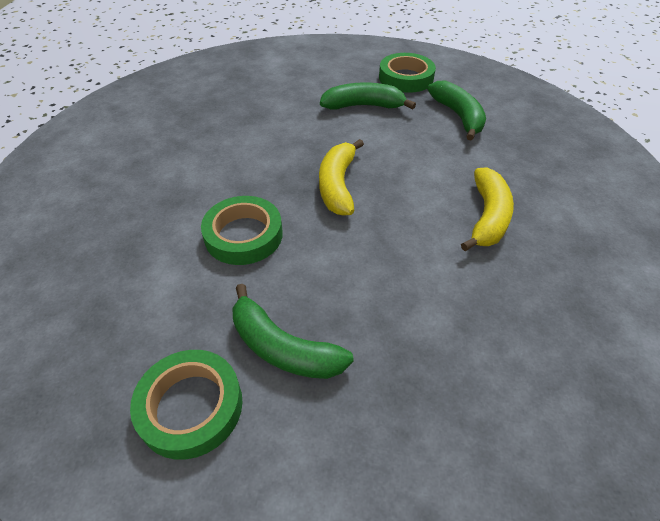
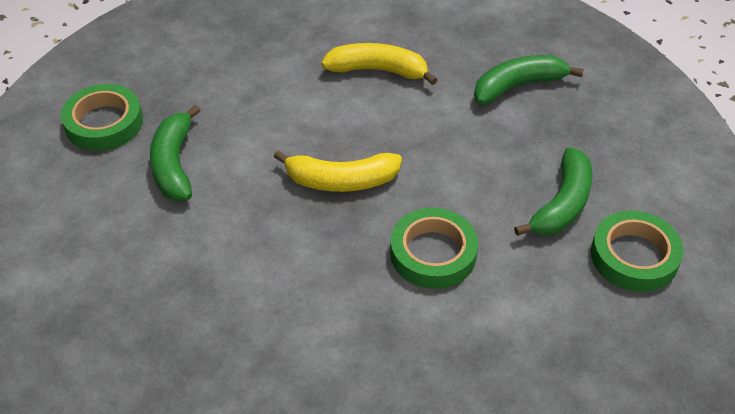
camera: 95 degrees left, 0 degrees up
(458, 116) = (202, 79): green banana -> green banana (518, 86)

